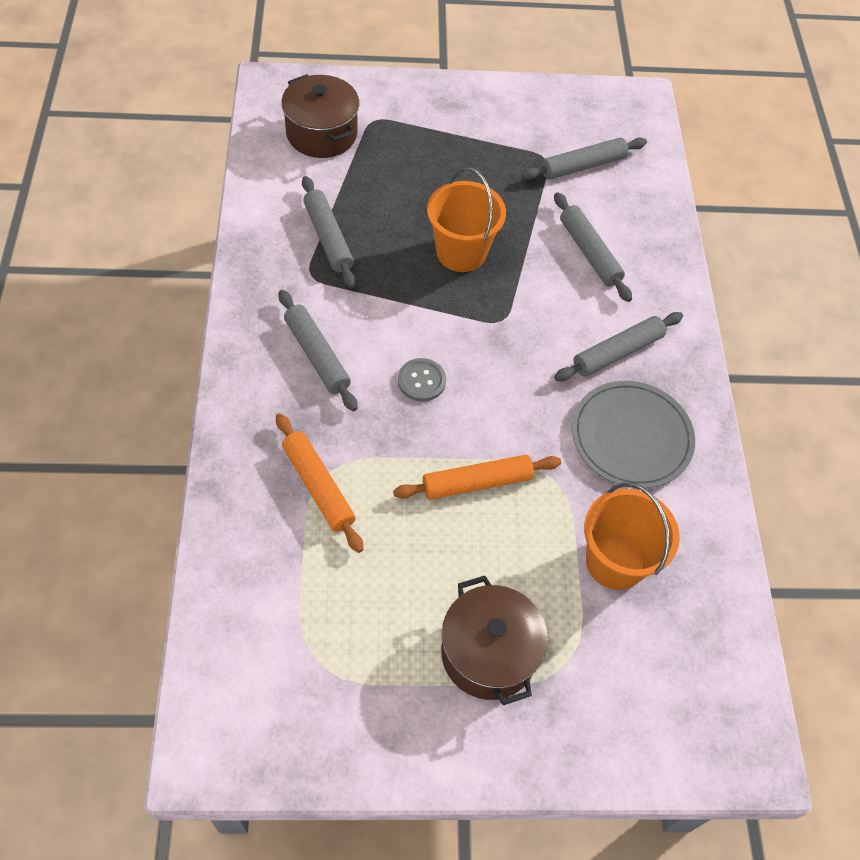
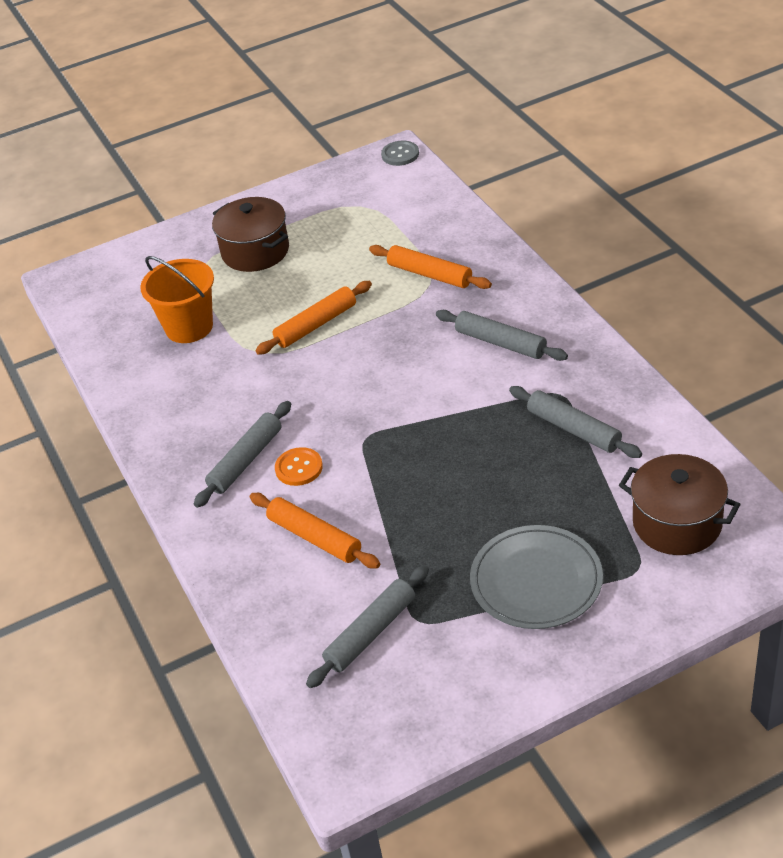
camera: 165 degrees right, 15 degrees down
(421, 381) = (403, 364): grey button -> grey button (400, 154)
(461, 252) = (441, 476): orange bucket -> none
(573, 320) = (299, 468): none -> orange button
(589, 252) = (315, 537): grey rolling pin -> orange rolling pin
(631, 437) = (207, 405): grey plate -> grey plate (536, 581)

